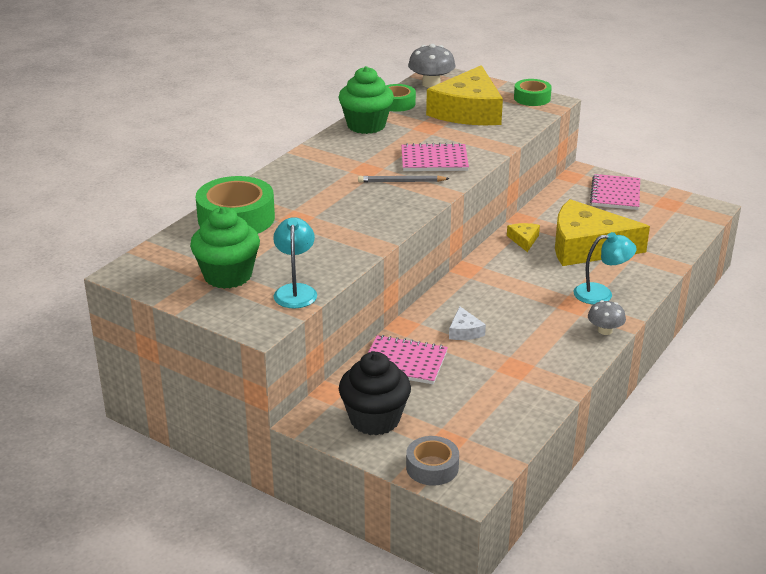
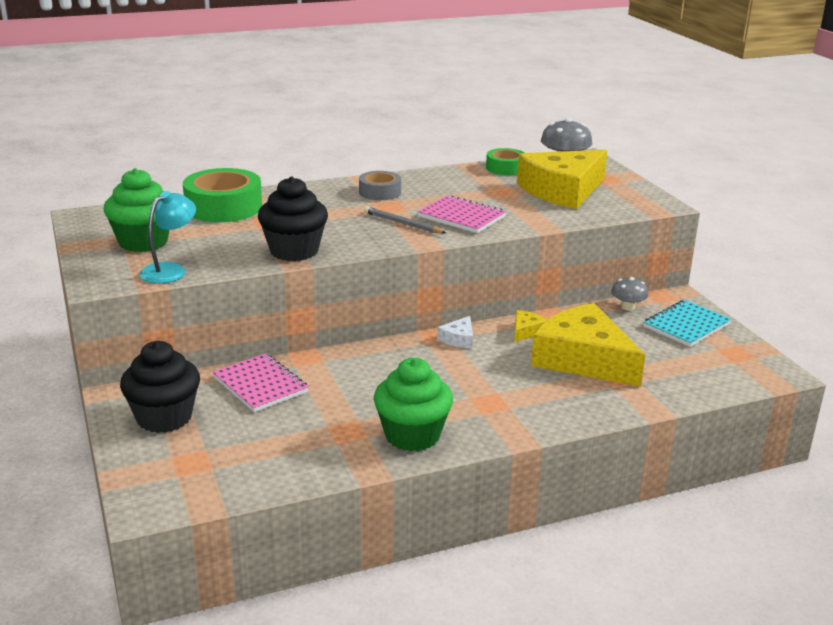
camera: 35 degrees right, 5 degrees down
(362, 236) = (294, 251): none -> black cupcake
(366, 125) = (448, 176): green cupcake -> green cupcake (412, 435)
(432, 467) = (145, 477): grey tape -> grey tape (380, 192)
(464, 331) = (351, 382): white cheese -> white cheese (458, 339)
(532, 98) = (646, 197): green tape -> none
(601, 294) = (532, 404): turquoise lamp -> none
(605, 330) = (485, 437): grey mushroom -> grey mushroom (627, 307)
(615, 194) = (686, 325): pink notebook -> turquoise notebook

